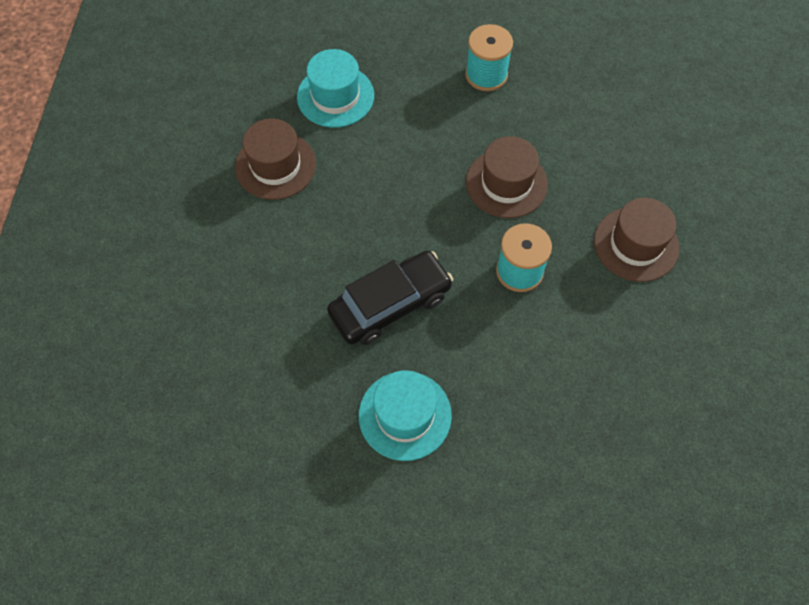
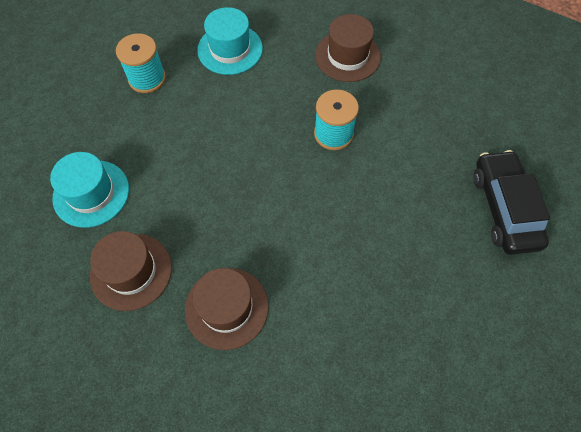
camera: 65 degrees left, 0 degrees up
(390, 304) = (319, 234): black car -> black car (504, 208)
(405, 415) = (421, 264): turquoise hat -> turquoise hat (230, 49)
(506, 183) = (253, 109): brown hat -> brown hat (226, 307)

